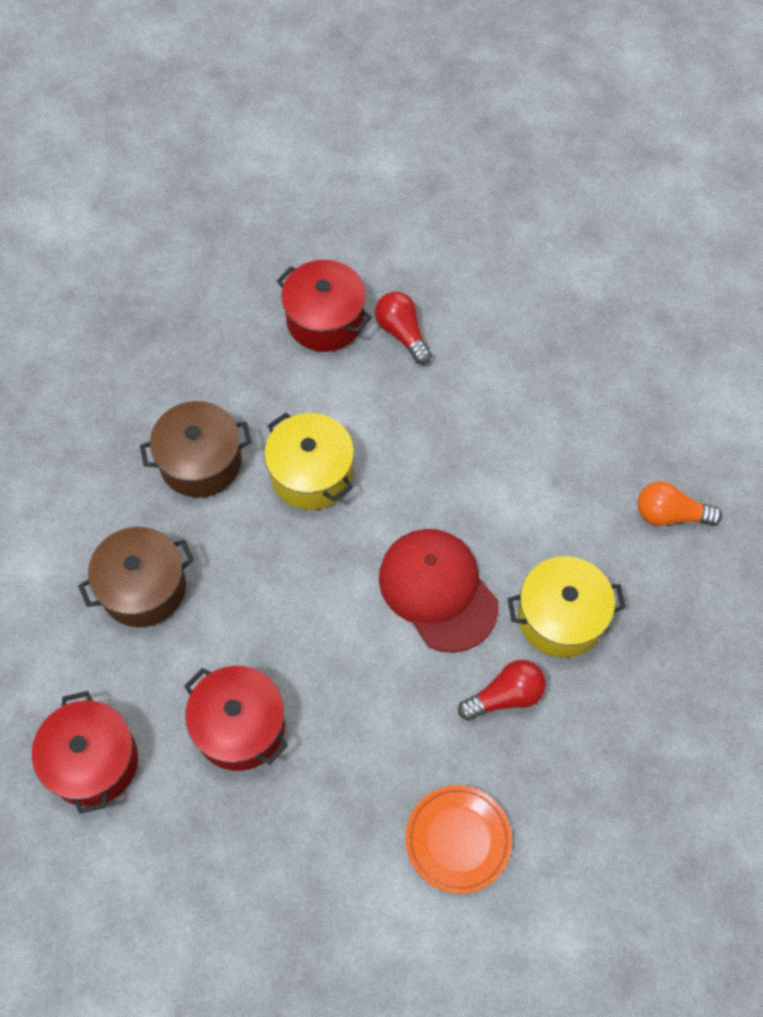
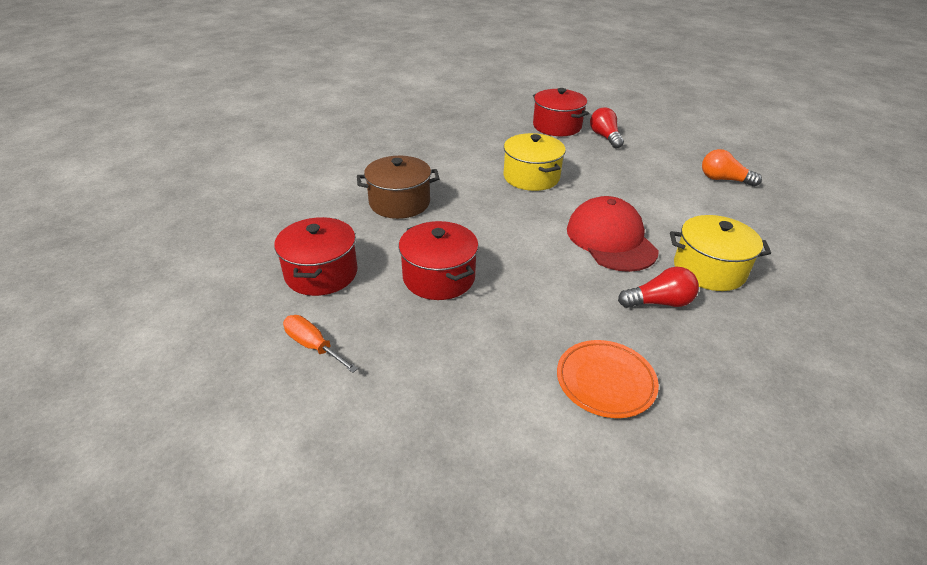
camera: 15 degrees right, 25 degrees down
(132, 882) = (313, 346): none -> orange screwdriver
(200, 462) = (460, 162): brown pot -> none
(670, 514) = (798, 235): orange light bulb -> orange light bulb (723, 179)

